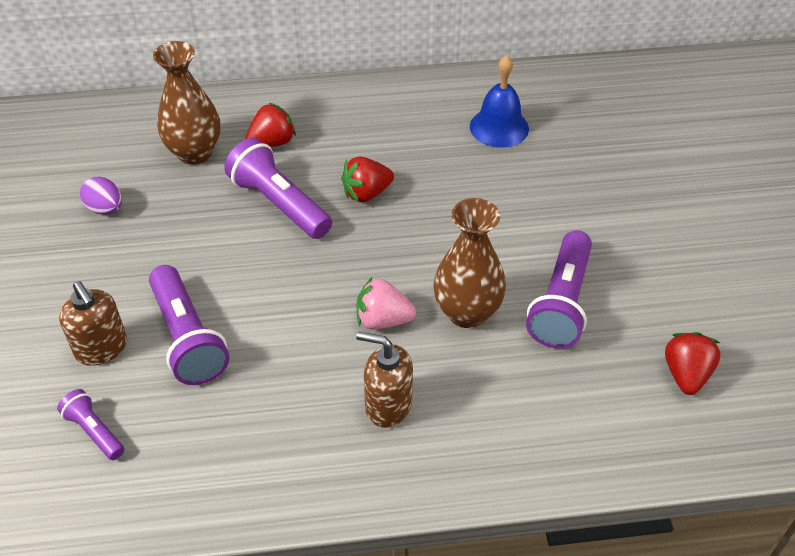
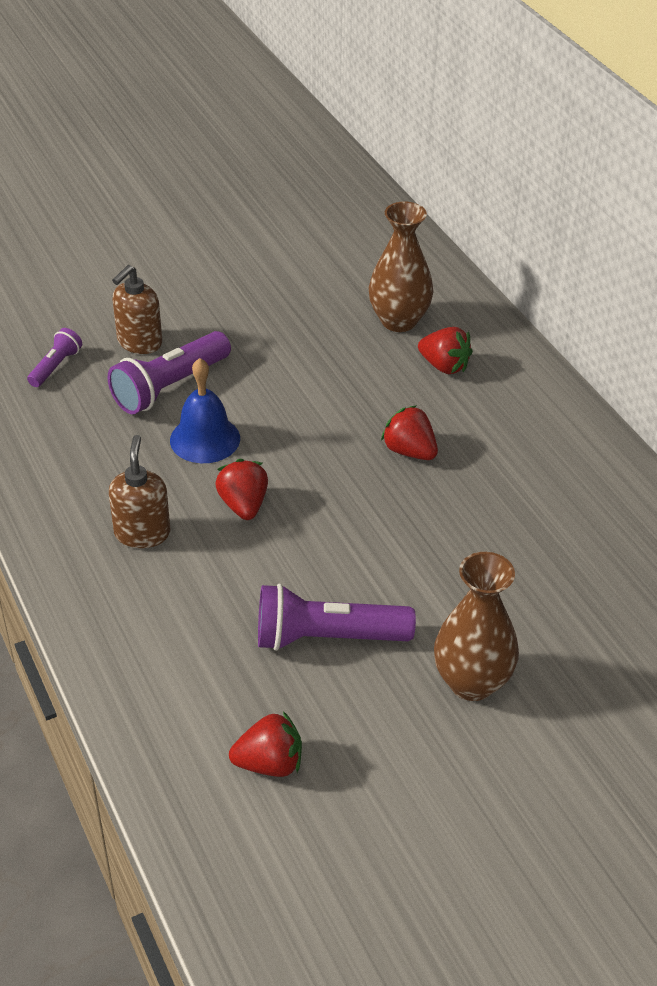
camera: 70 degrees right, 5 degrees down
(105, 209) = (296, 292): purple egg -> none
(279, 204) = (361, 395): purple flashlight -> none
(383, 320) = (243, 505): pink strawberry -> red strawberry
(467, 312) = (280, 564): brown vase -> brown vase (472, 682)
(499, 127) = (580, 532): blue bell -> blue bell (205, 439)

